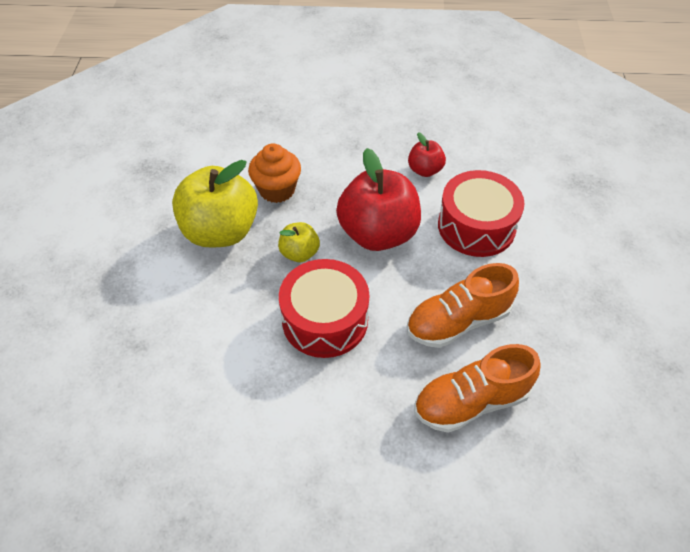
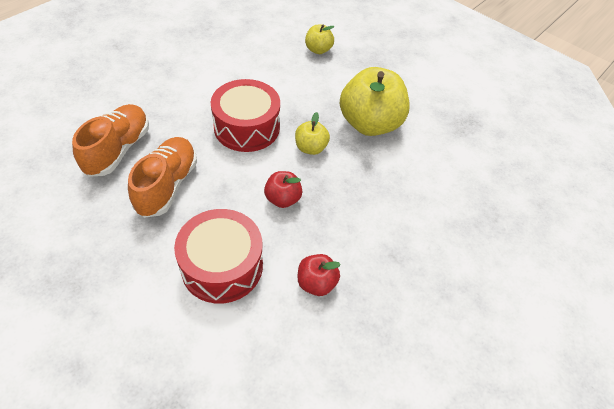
camera: 125 degrees right, 0 degrees up
(124, 351) = (318, 50): none -> yellow apple
(277, 190) = (384, 173): orange cupcake -> none
(378, 234) = (283, 199): red apple -> red apple, size x0.49

